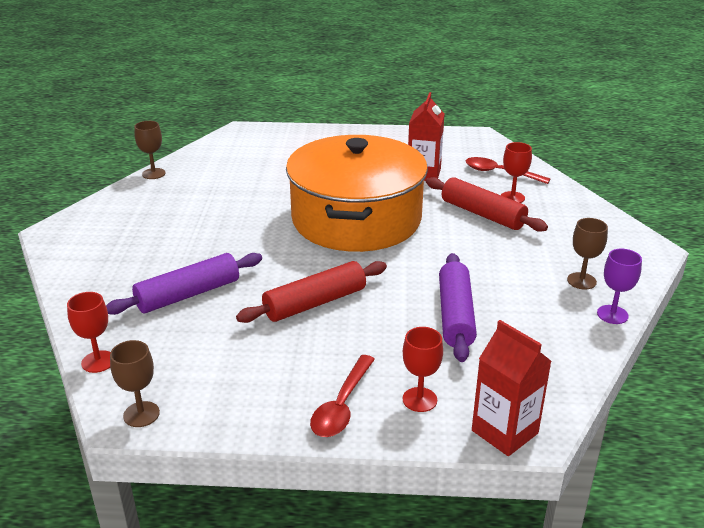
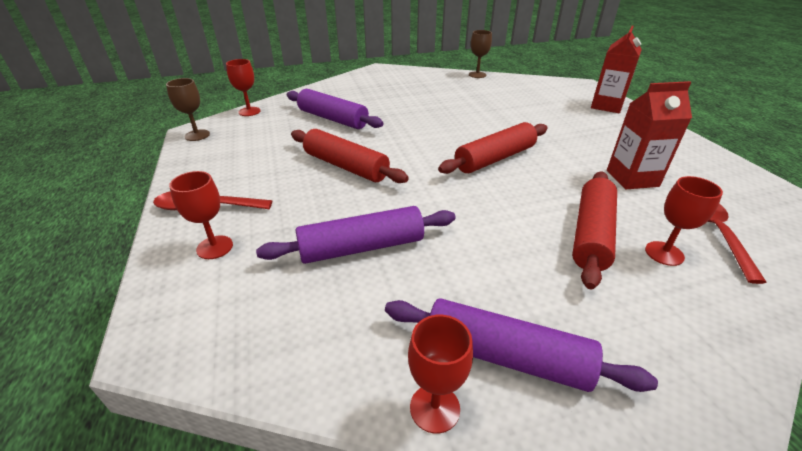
camera: 70 degrees right, 5 degrees up
(356, 219) = (495, 159): orange pot -> red rolling pin
(504, 432) = (160, 317): red carton -> red carton (606, 106)
(581, 281) = (505, 356): brown goblet -> purple rolling pin
(612, 314) = (434, 408): purple goblet -> red goblet

